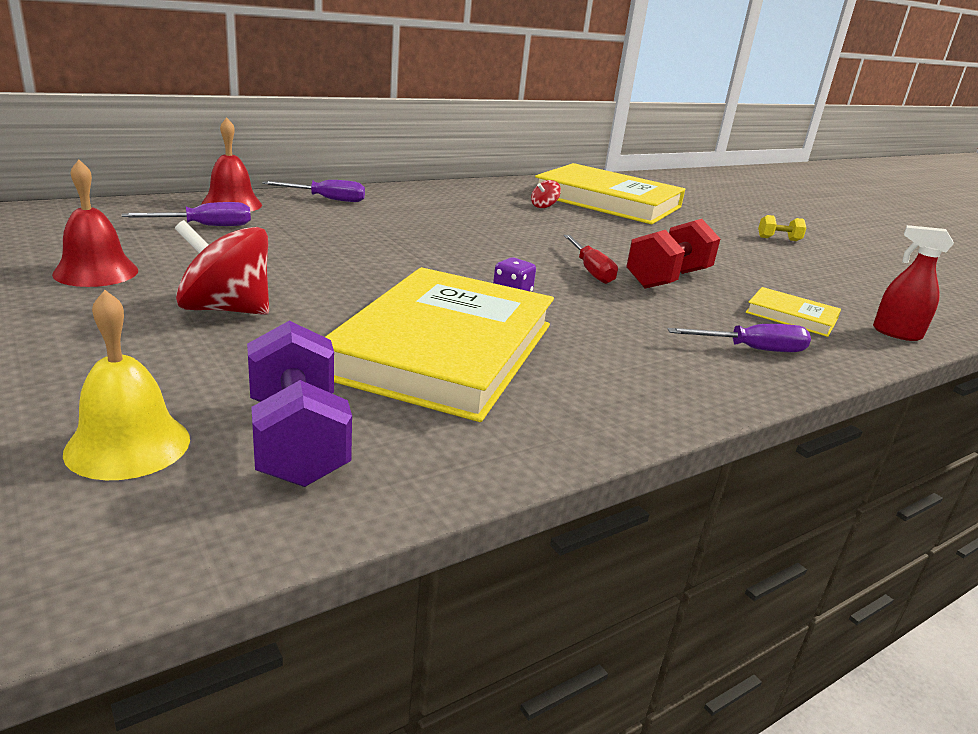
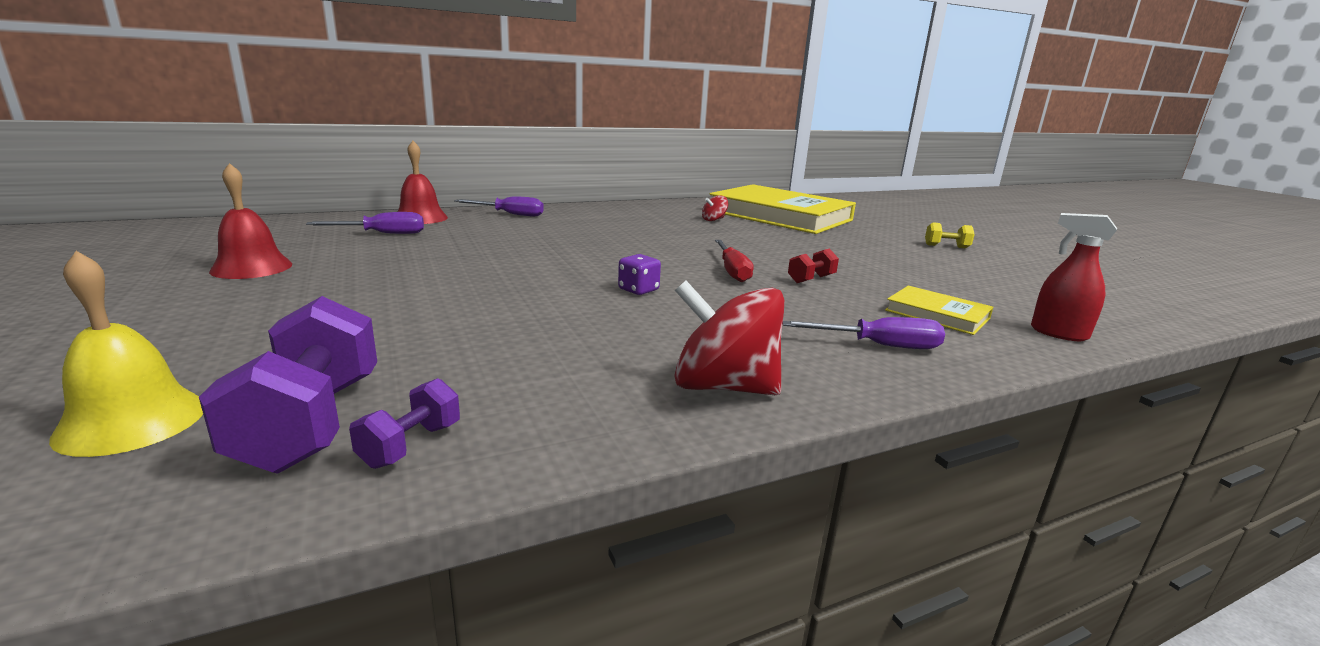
camera: 10 degrees right, 5 degrees down
(226, 309) = (343, 299): red spinning top -> red spinning top (723, 386)
(401, 457) = (411, 445): none -> purple dumbbell
(444, 349) = (535, 338): yellow book -> none
(667, 279) = (811, 279): red dumbbell -> red dumbbell, size x0.51

